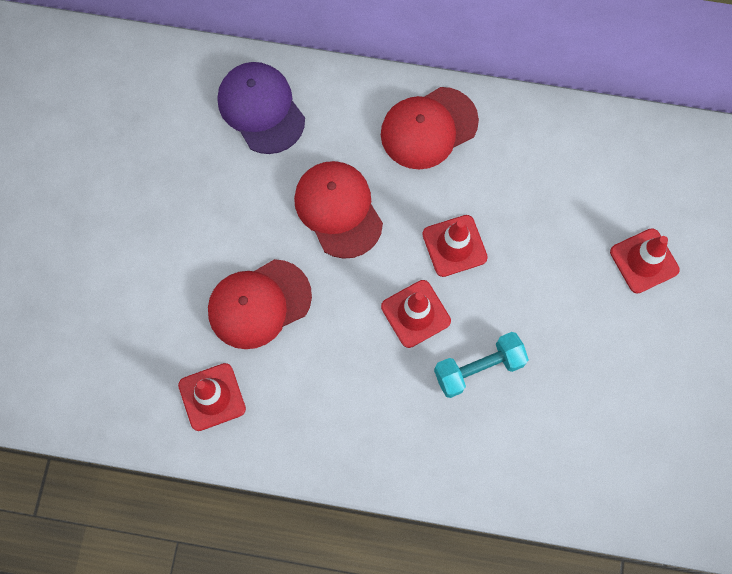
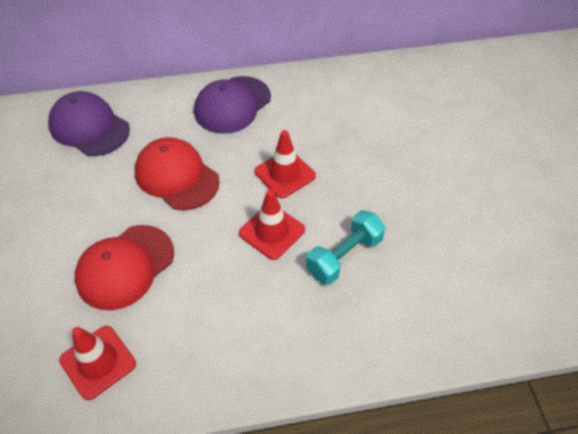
camera: 20 degrees left, 20 degrees down
(428, 128) = (232, 105): red cap -> purple cap
(644, 261) = (438, 142): red traffic cone -> none

